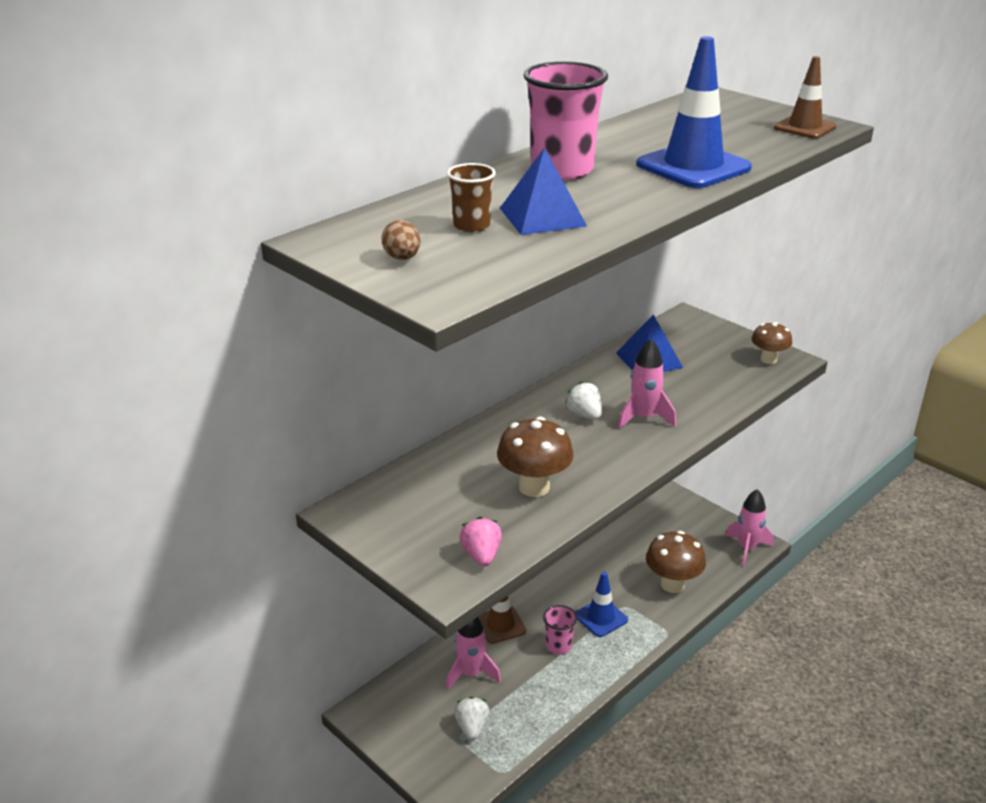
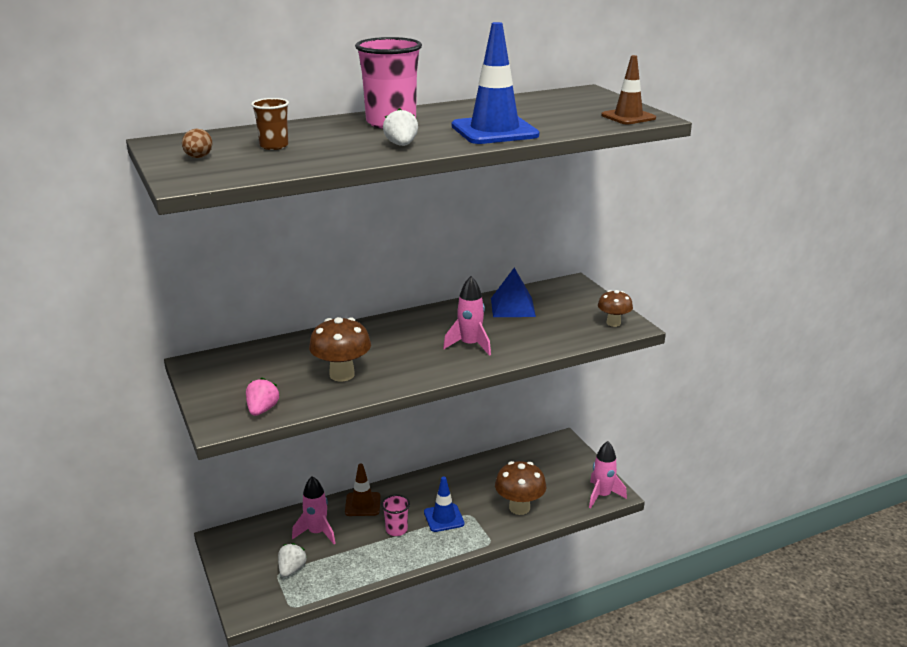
camera: 20 degrees right, 5 degrees down
(542, 217) = (331, 147): blue pyramid -> none
(584, 415) = (426, 335): white strawberry -> white strawberry (401, 145)

